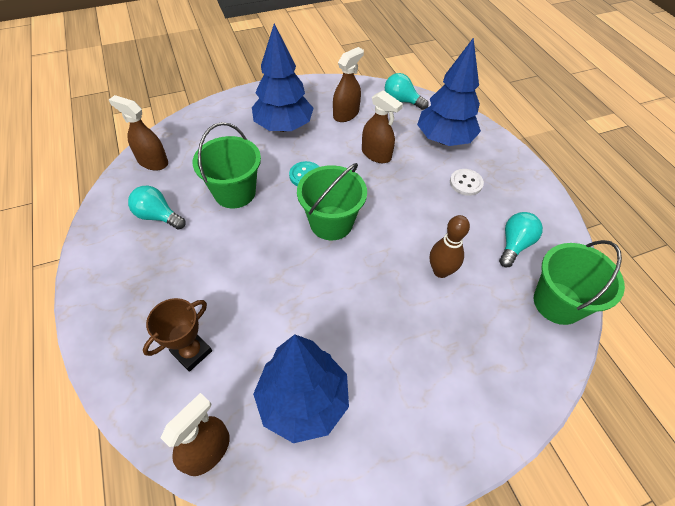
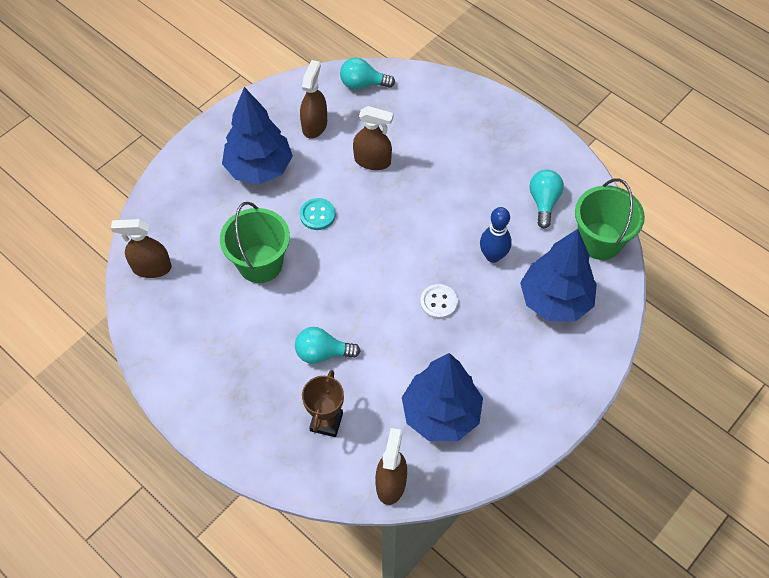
camera: 25 degrees left, 5 degrees up
(158, 216) = (203, 321): turquoise light bulb -> turquoise light bulb (322, 353)
(331, 223) = (372, 253): green bucket -> none
(440, 271) = (493, 256): brown bowling pin -> blue bowling pin
(444, 140) = (429, 115): blue tree -> blue tree (555, 300)
(466, 183) = (473, 156): white button -> white button (438, 302)

